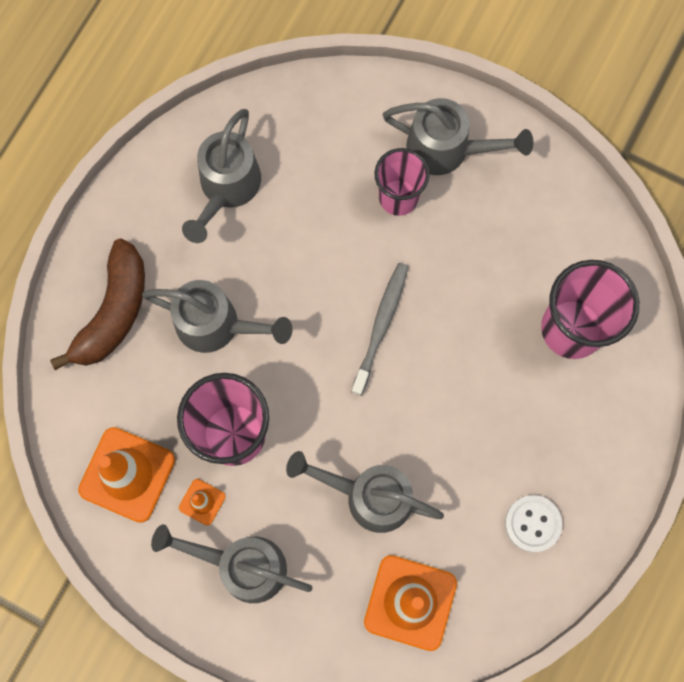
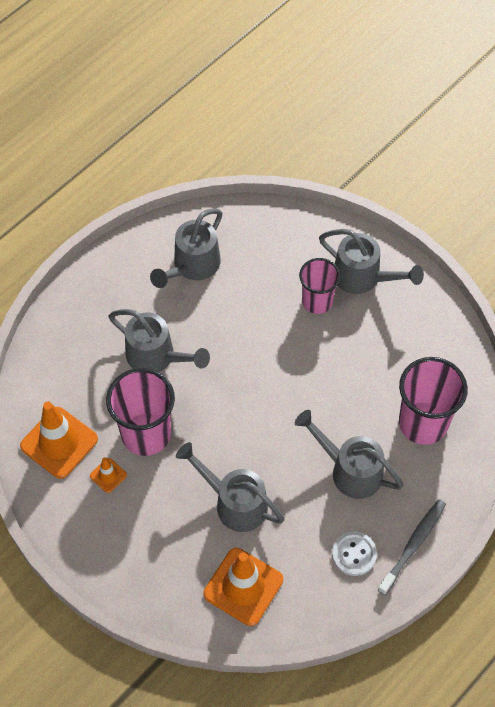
camera: 15 degrees right, 15 degrees down
(114, 312) = (84, 329): brown banana -> none
(242, 565) = (124, 528): grey watering can -> grey watering can (350, 470)
(381, 326) = (278, 386): grey toothbrush -> grey toothbrush (413, 545)

